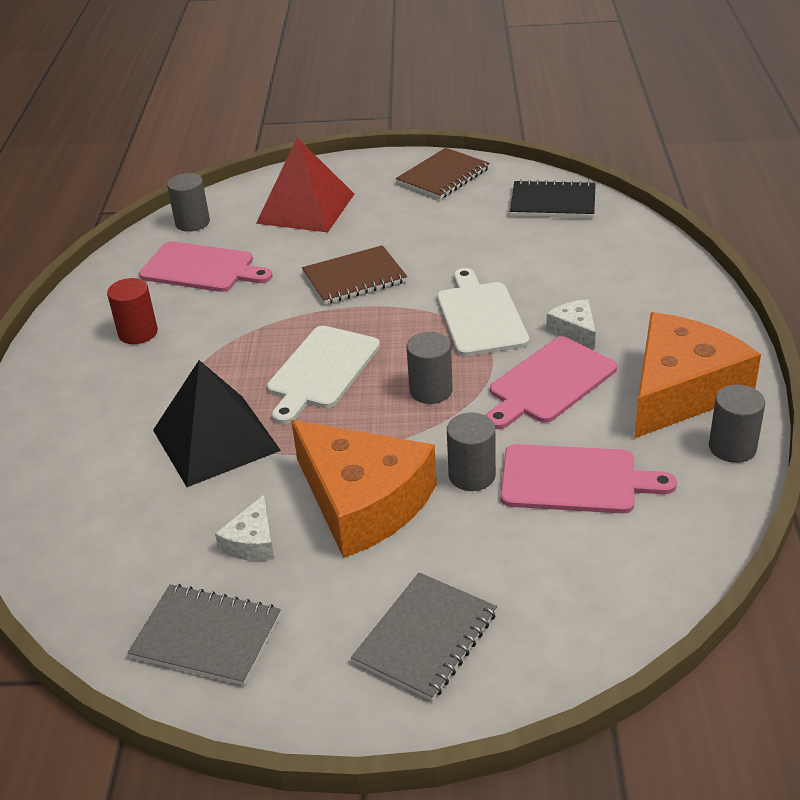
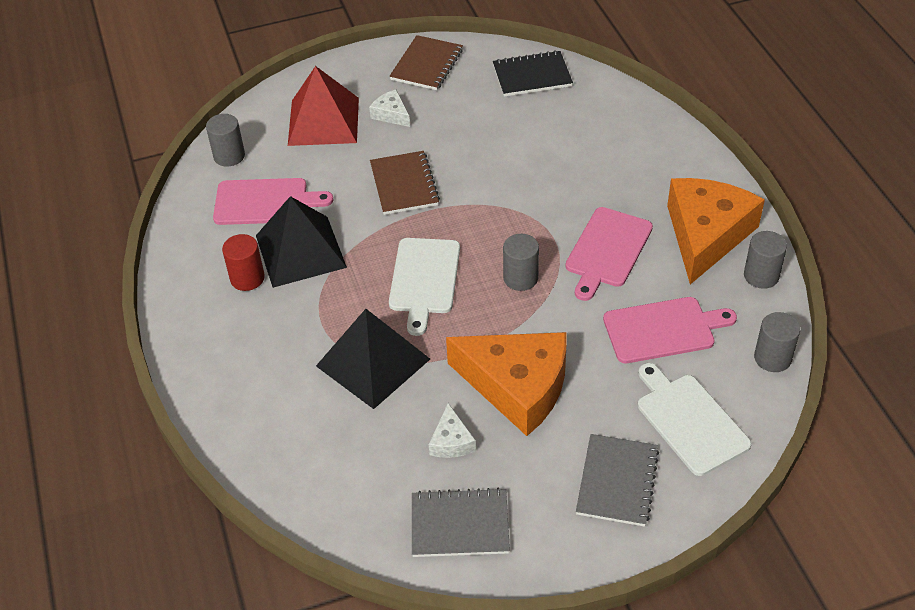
camera: 20 degrees left, 10 degrees up
(207, 318) = (300, 251): none -> black pyramid
(354, 278) = (404, 184): brown notebook -> brown notebook turned 60 degrees counterclockwise
(472, 475) = (587, 344): grey cylinder -> grey cylinder (772, 358)
(480, 316) = (525, 201): white cutting board -> white cutting board (689, 421)
(574, 330) = (605, 198): white cheese -> white cheese (391, 114)

